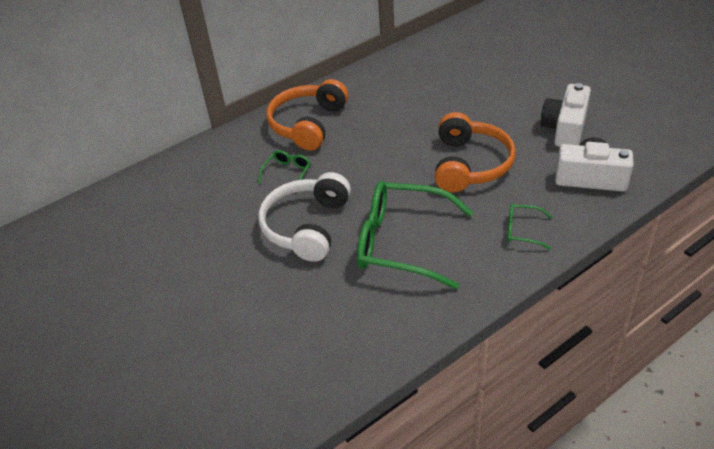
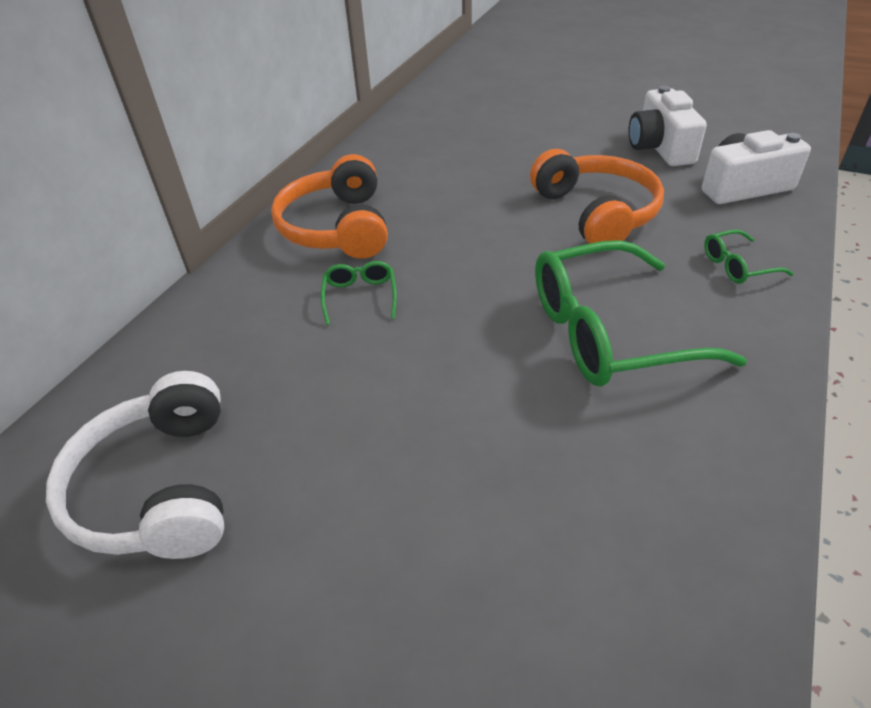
camera: 30 degrees left, 0 degrees up
(307, 226) = (454, 358): white headphones -> white headphones (160, 487)

